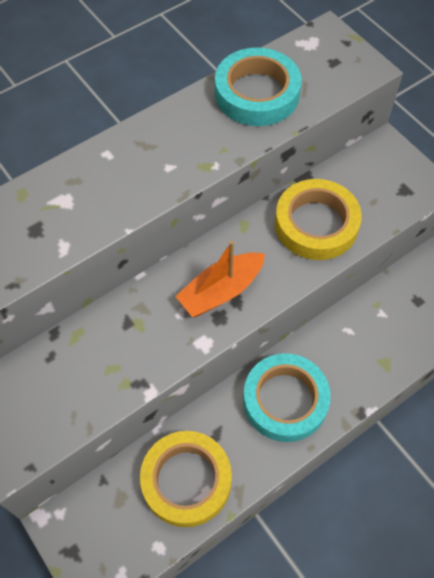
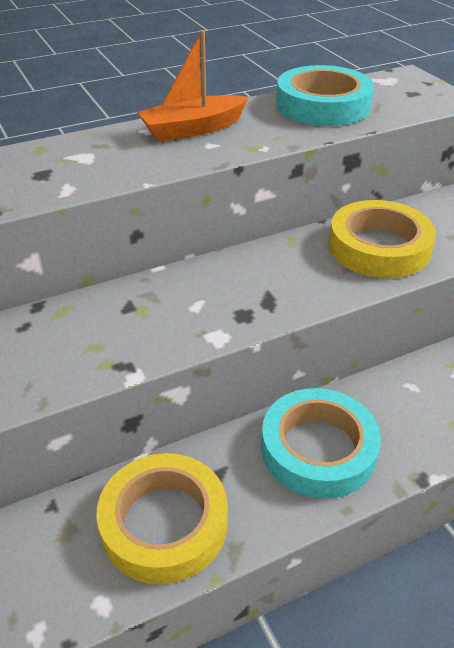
camera: 10 degrees right, 20 degrees down
(221, 291) = (251, 291): orange boat -> orange boat (193, 129)

